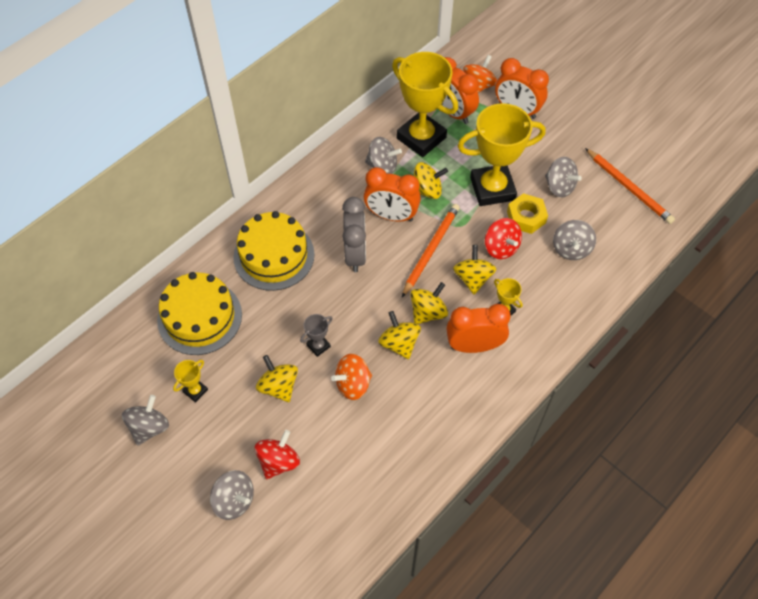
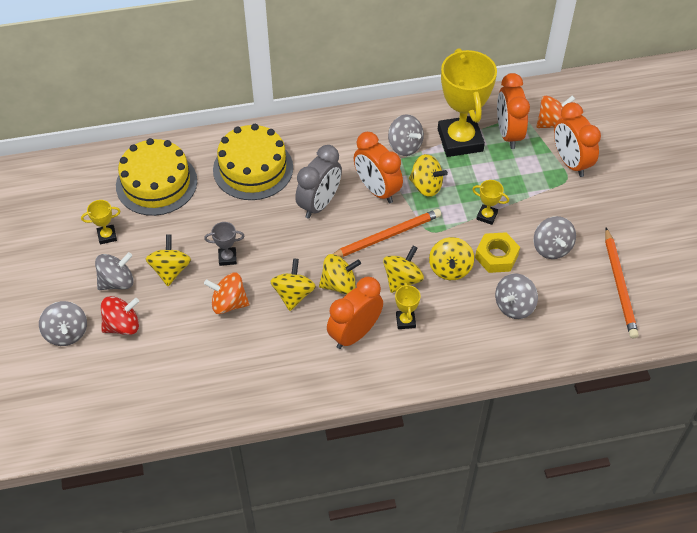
camera: 35 degrees right, 5 degrees down
(149, 427) = (52, 242): grey spinning top -> grey spinning top (117, 282)
(474, 346) = (354, 334): orange clock -> orange clock turned 75 degrees counterclockwise
(492, 189) = (487, 216): yellow trophy -> yellow trophy, size x0.42
(501, 247) = (450, 269): red spinning top -> yellow spinning top

